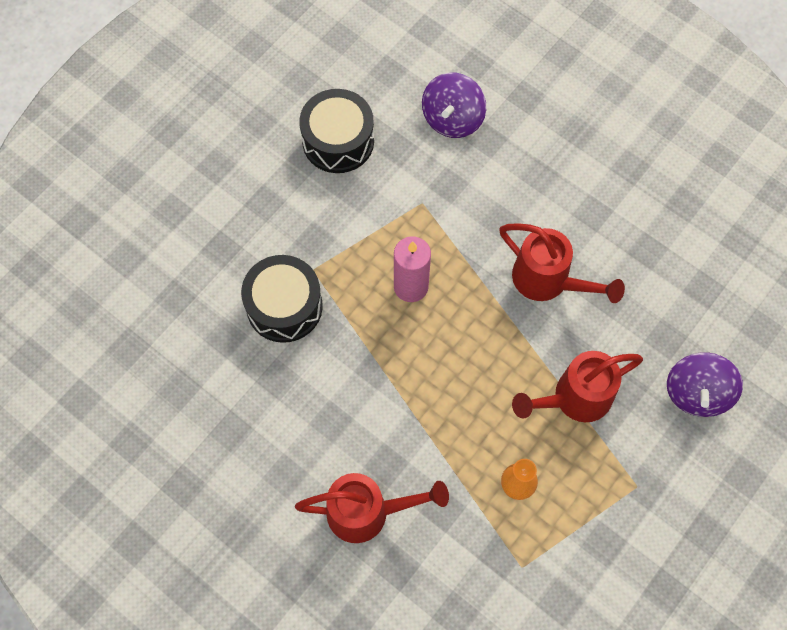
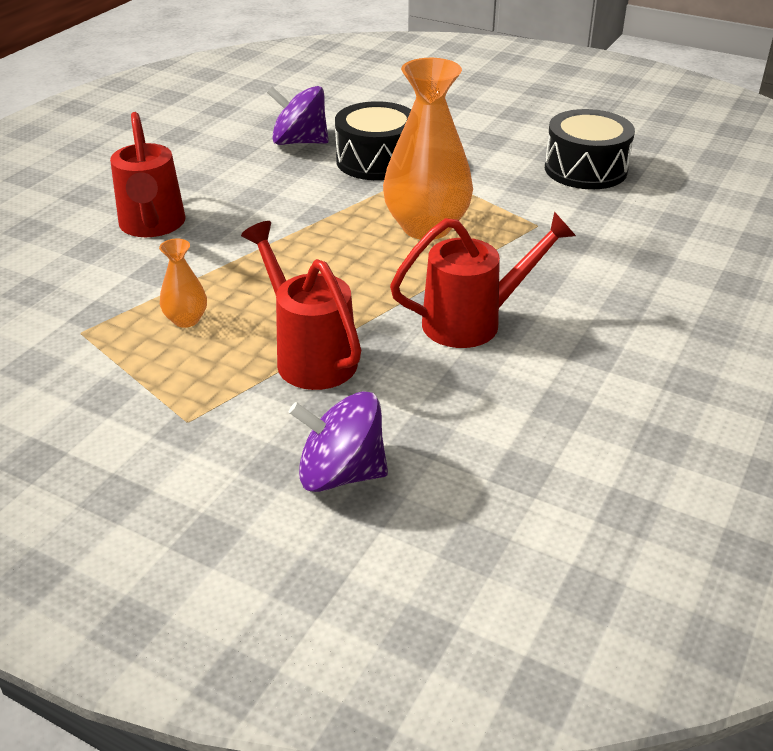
camera: 80 degrees right, 30 degrees down
(411, 286) = (426, 227): pink candle -> orange vase
(452, 119) = (664, 234): purple spinning top -> purple spinning top (299, 142)
(548, 281) = (473, 322): red watering can -> red watering can turned 135 degrees counterclockwise

